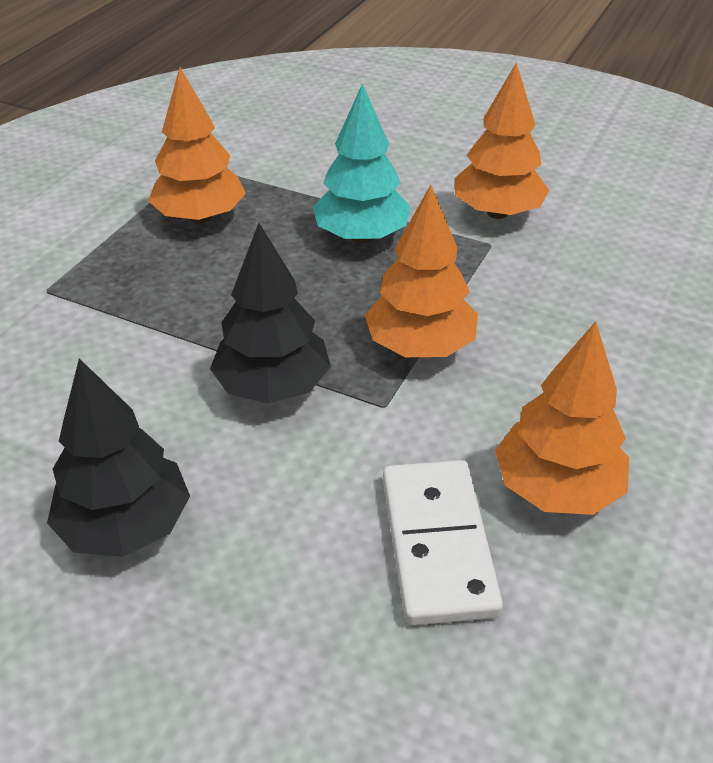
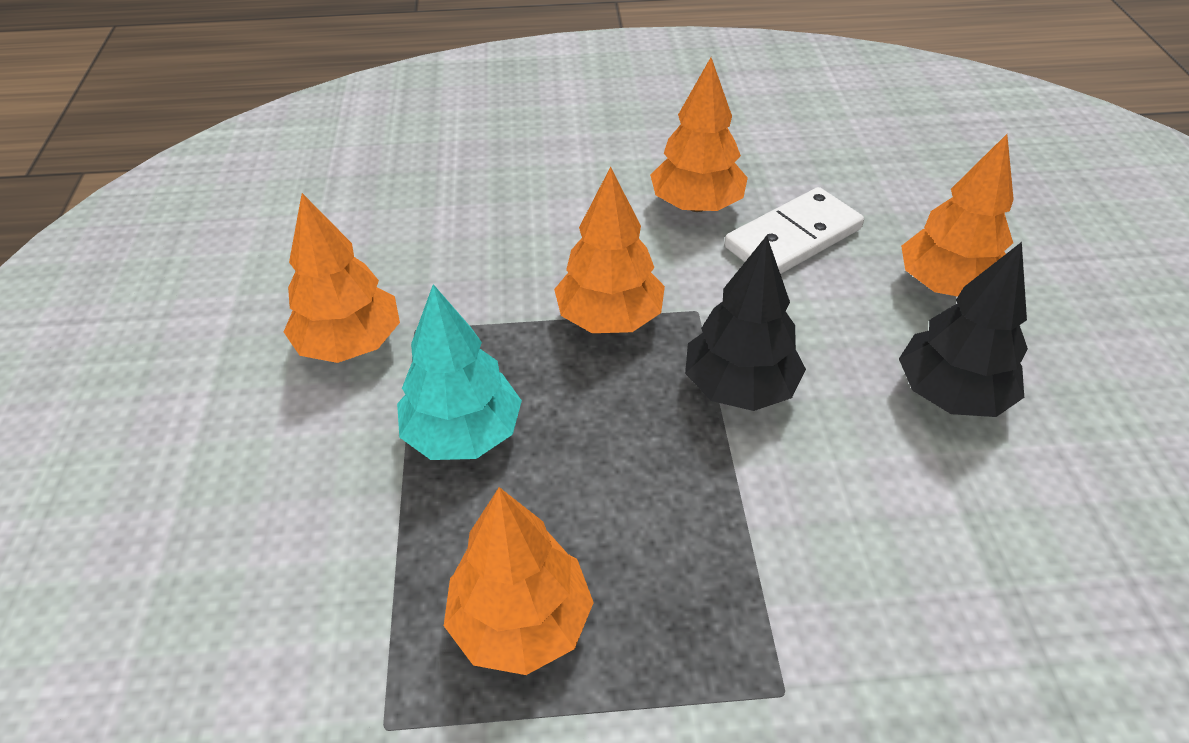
camera: 120 degrees left, 5 degrees up
(249, 642) = (946, 286): none -> orange tree

